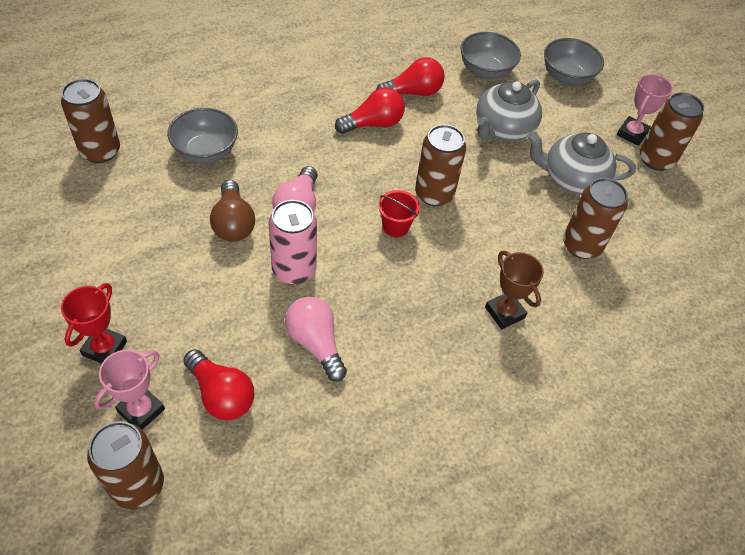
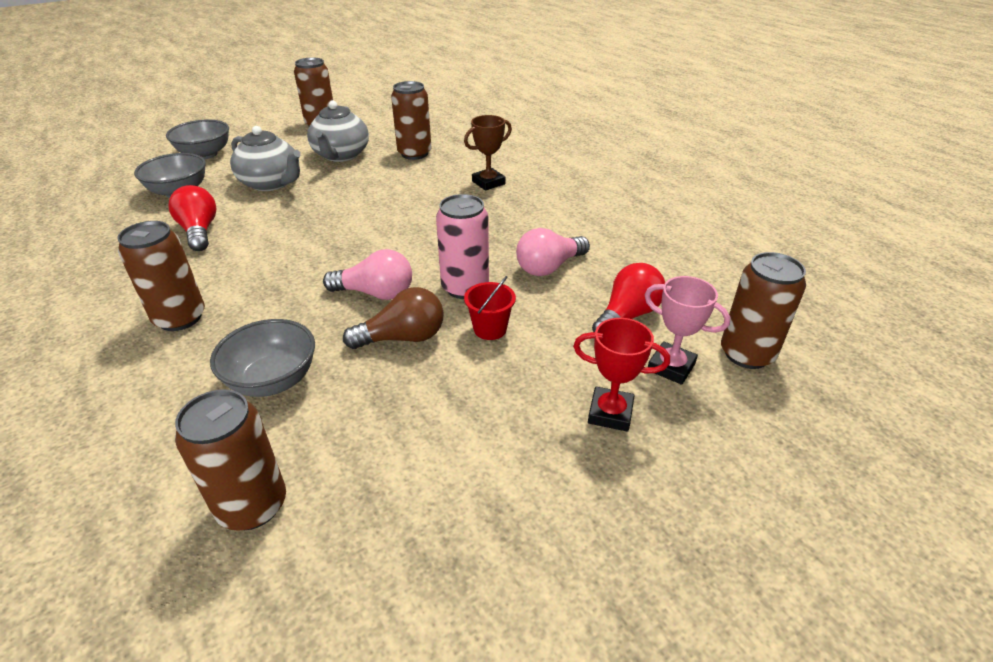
camera: 90 degrees left, 15 degrees down
(373, 124) = (246, 253): red light bulb -> none
(395, 226) = (400, 233): red bucket -> red bucket (490, 329)
(434, 194) = (357, 215): brown can -> brown can (180, 318)
(632, 133) = (289, 132): pink trophy -> none

